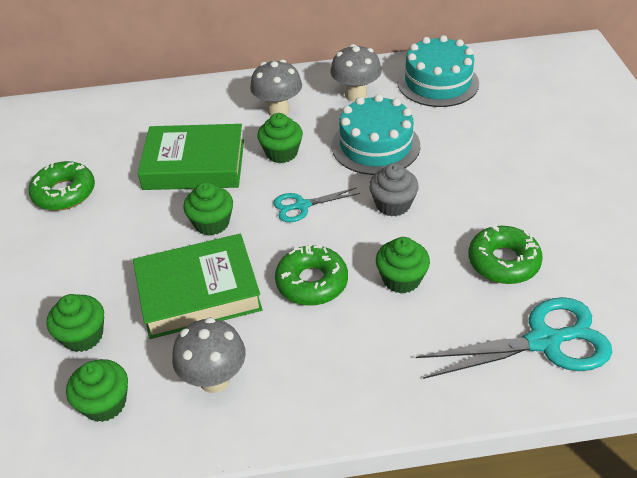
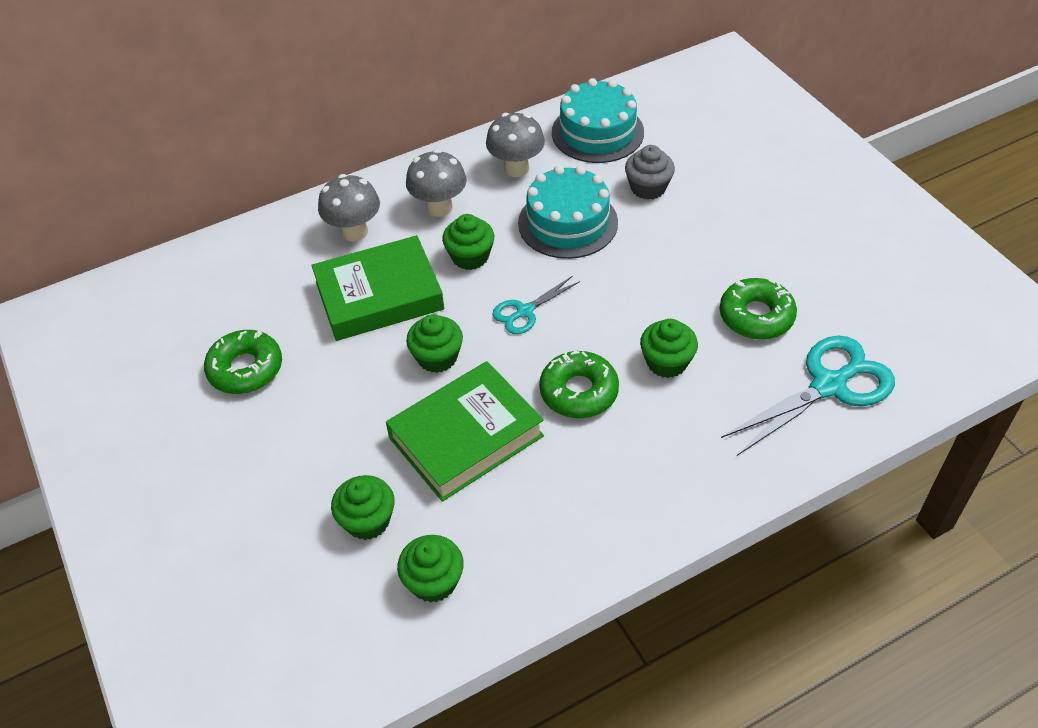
camera: 20 degrees left, 5 degrees up
(214, 379) = (534, 521): grey mushroom -> grey mushroom (354, 232)
(393, 204) = (619, 284): grey cupcake -> grey cupcake (648, 188)

